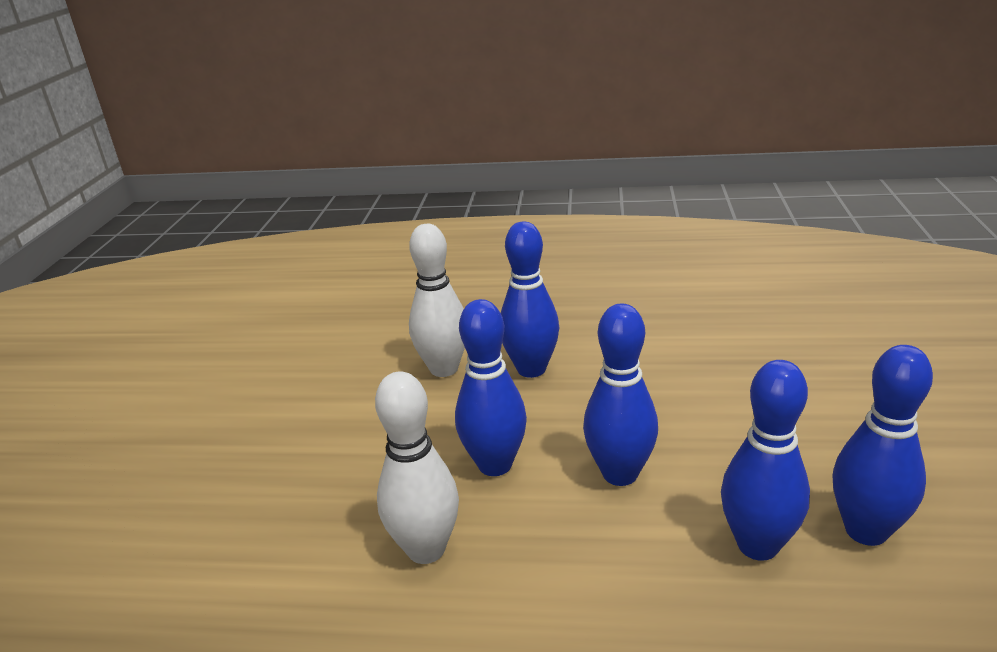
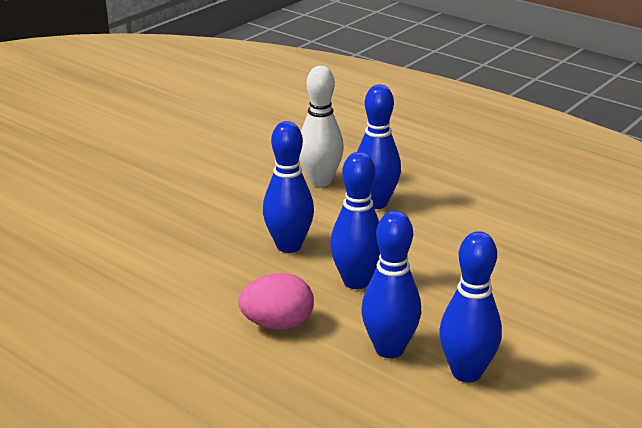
camera: 30 degrees right, 0 degrees up
(426, 549) = (205, 269): white bowling pin -> none
(599, 583) = (277, 324): none -> pink egg

